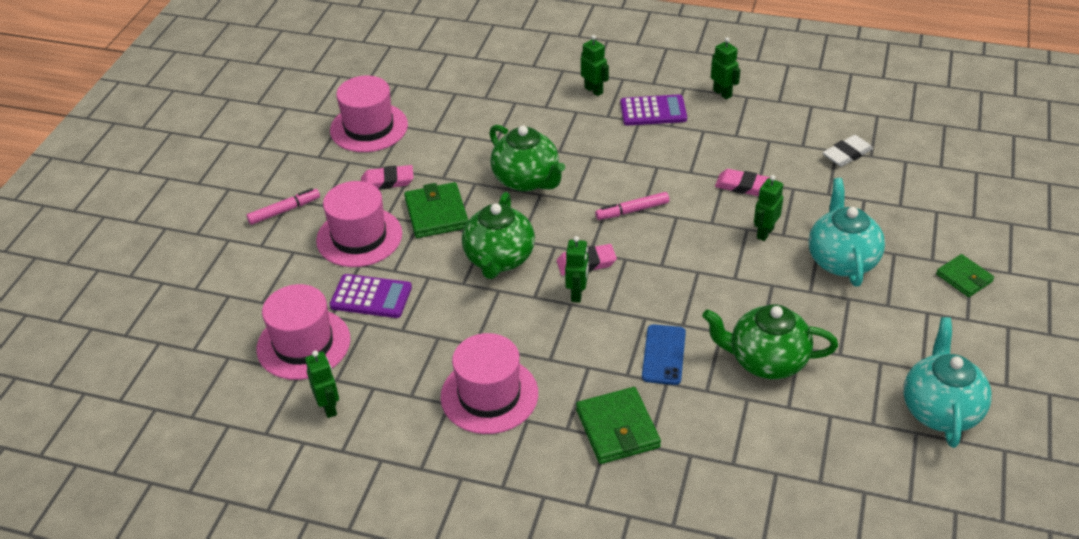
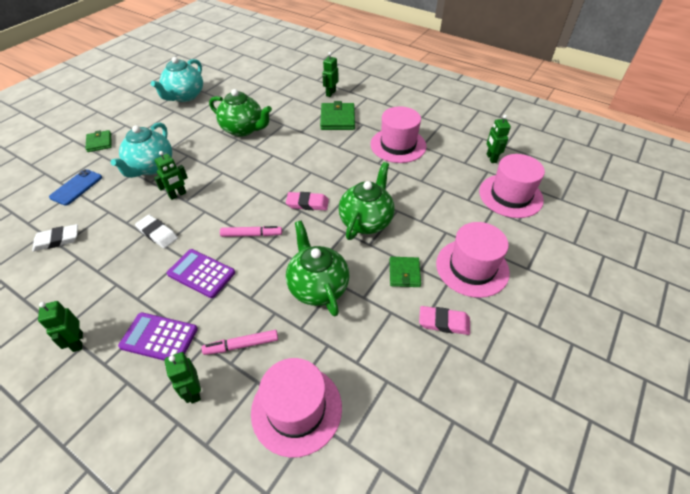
camera: 165 degrees left, 5 degrees up
(284, 211) = (542, 314): pink marker -> pink marker (241, 345)
(369, 127) = (459, 411): pink hat -> pink hat (296, 409)
(371, 297) = (464, 216): purple calculator -> purple calculator (201, 273)
(436, 213) = (404, 273): green wallet -> green wallet, size x0.64
(577, 294) = (324, 185): green robot -> green robot (330, 93)
(663, 355) = (294, 143): blue phone -> blue phone (76, 187)
(743, 186) = (157, 233): pink eraser -> white eraser

